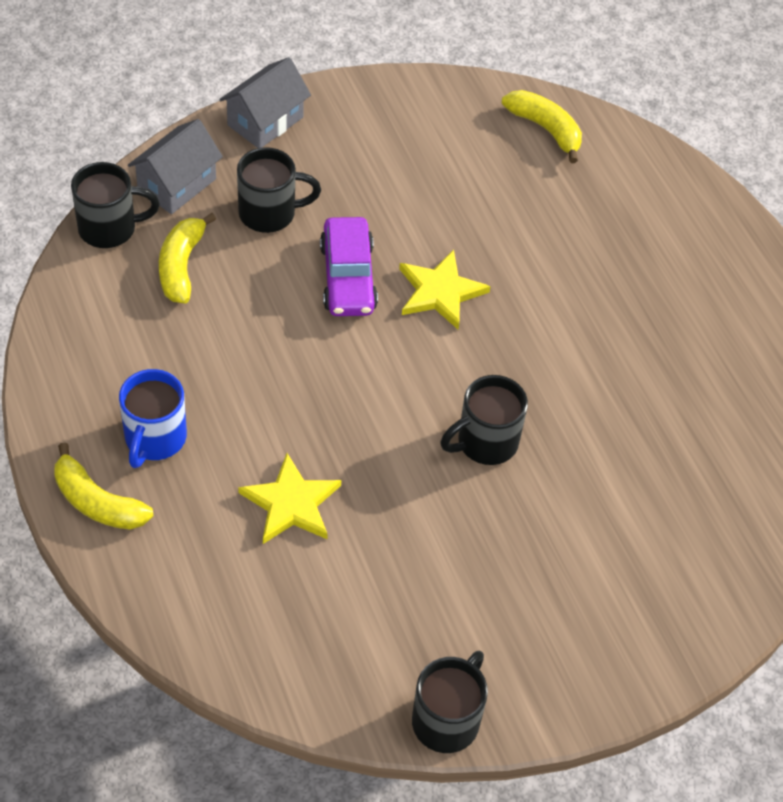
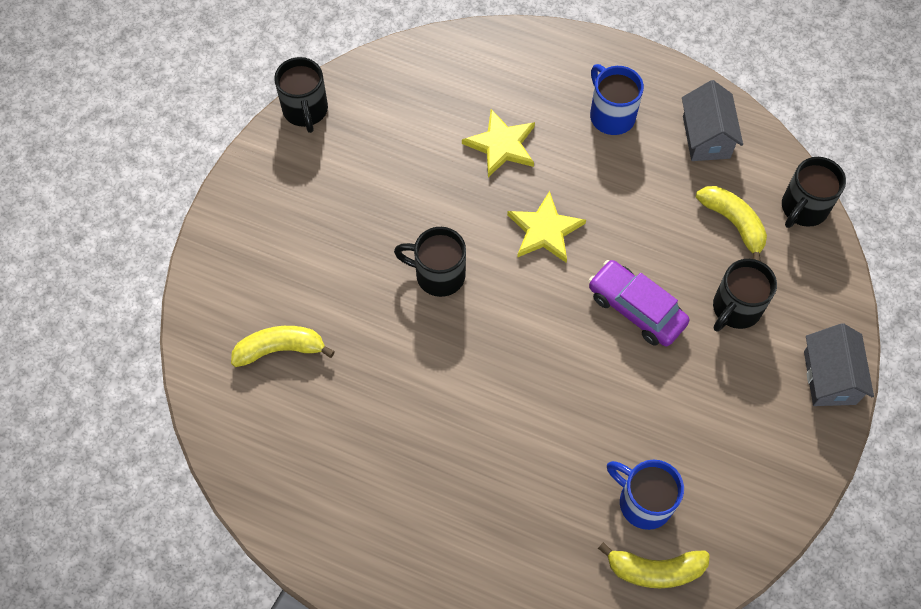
camera: 140 degrees right, 10 degrees up
(97, 502) = (594, 61): yellow banana -> yellow banana (280, 349)
(177, 184) = (811, 275): grey house -> grey house (706, 137)
(440, 292) = (572, 353): yellow star -> yellow star (545, 230)
(485, 442) = (438, 275): black mug -> black mug turned 90 degrees counterclockwise
(505, 167) = (643, 502): none -> blue mug

